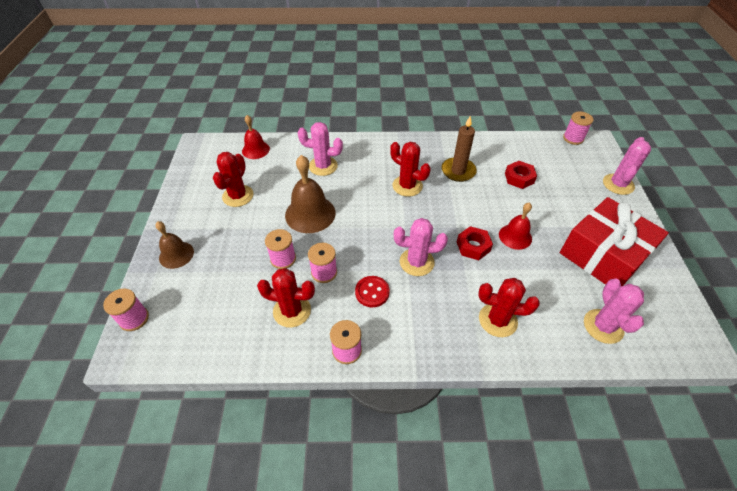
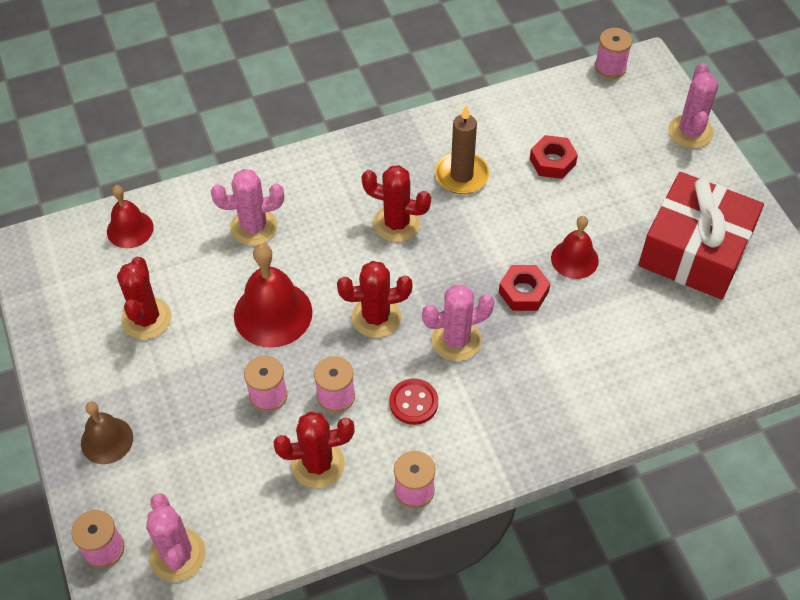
camera: 20 degrees left, 5 degrees up
(310, 214) = (273, 313): brown bell -> red bell
(497, 320) = (588, 386): red cactus -> red cactus (376, 317)
(603, 326) = (716, 352): pink cactus -> pink cactus (177, 555)

